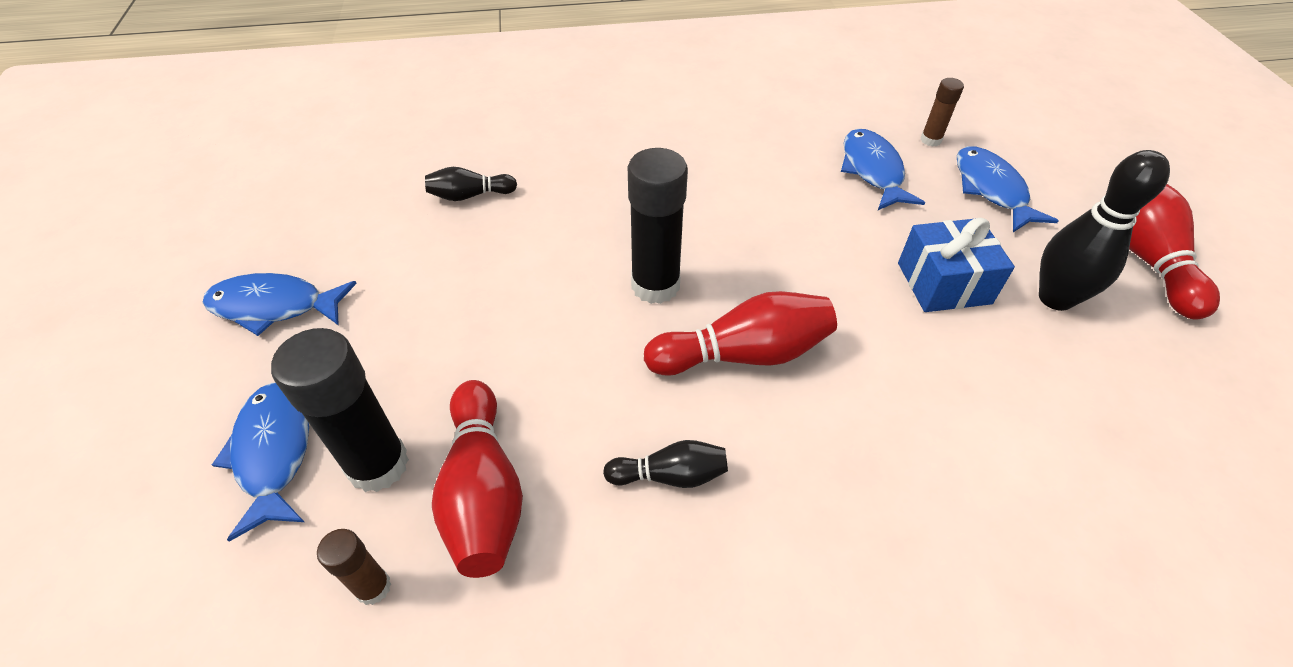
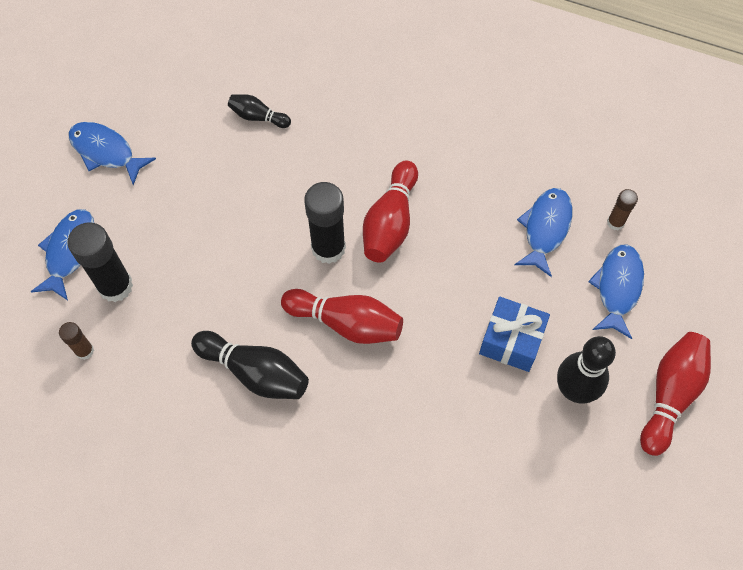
camera: 30 degrees right, 15 degrees up
(483, 492) = (158, 330): red bowling pin -> red bowling pin (390, 222)
(670, 475) = (255, 372): black bowling pin -> black bowling pin, size x1.74

